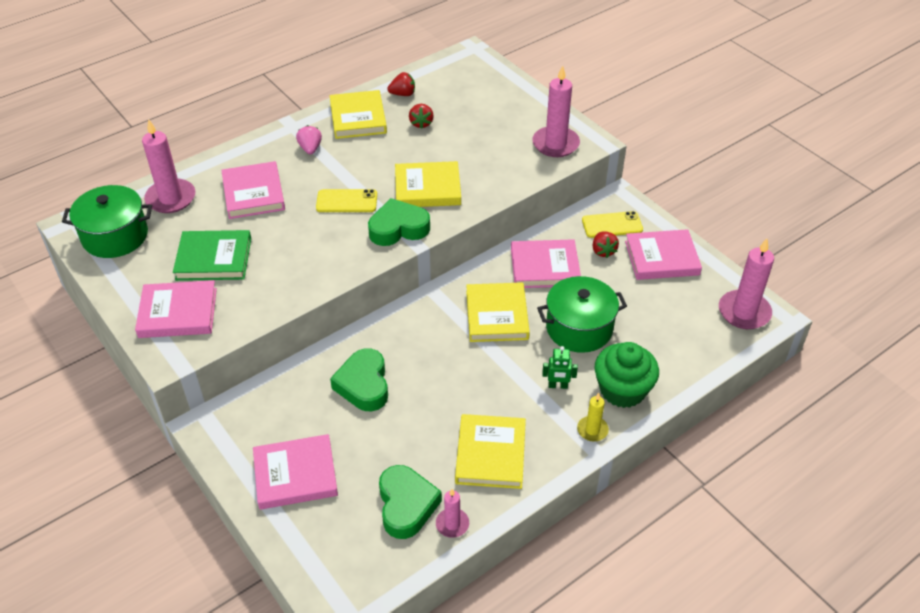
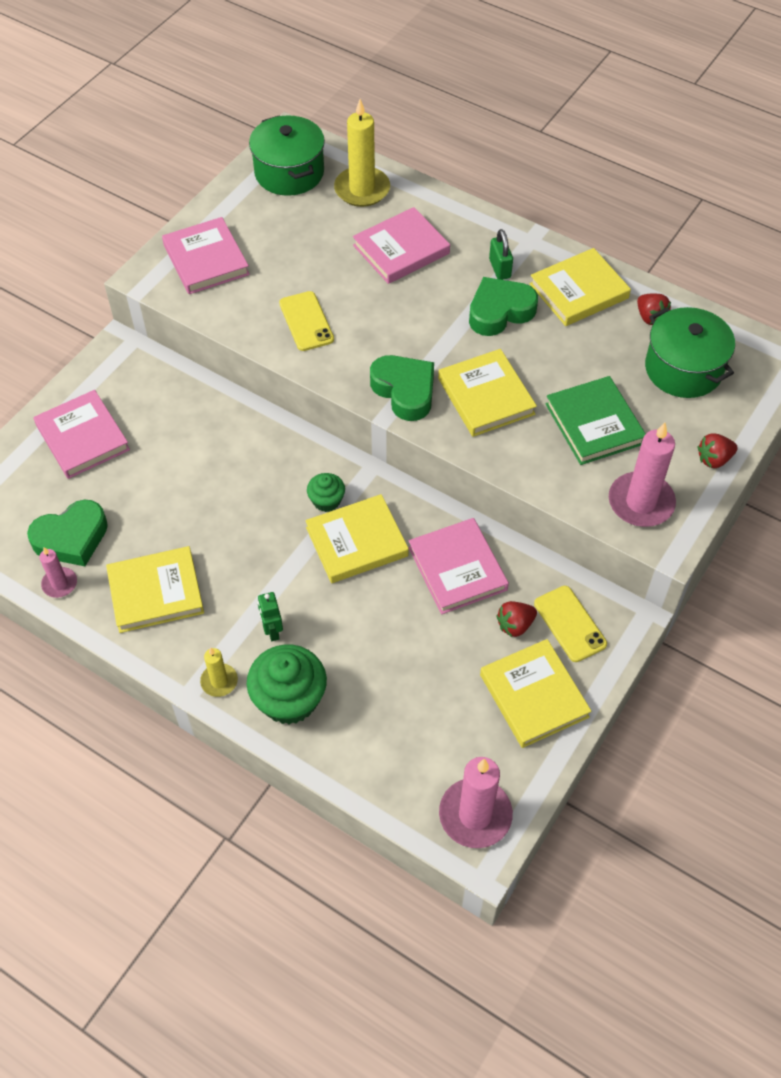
camera: 70 degrees right, 10 degrees up
(171, 198) = (362, 189): pink candle -> yellow candle
(214, 259) = (290, 256): green book -> green book (594, 424)
(310, 148) = (499, 268): pink strawberry -> green padlock
(346, 201) = (427, 331): yellow phone -> yellow phone (306, 321)
(364, 385) = (211, 453): green heart -> green heart (500, 311)
(421, 123) = (603, 353): red strawberry -> red strawberry (714, 459)
(450, 323) = (326, 500): none -> green cupcake
(579, 328) = (370, 630): green pot -> green pot (683, 369)
(662, 258) = (533, 696): pink book -> yellow book

